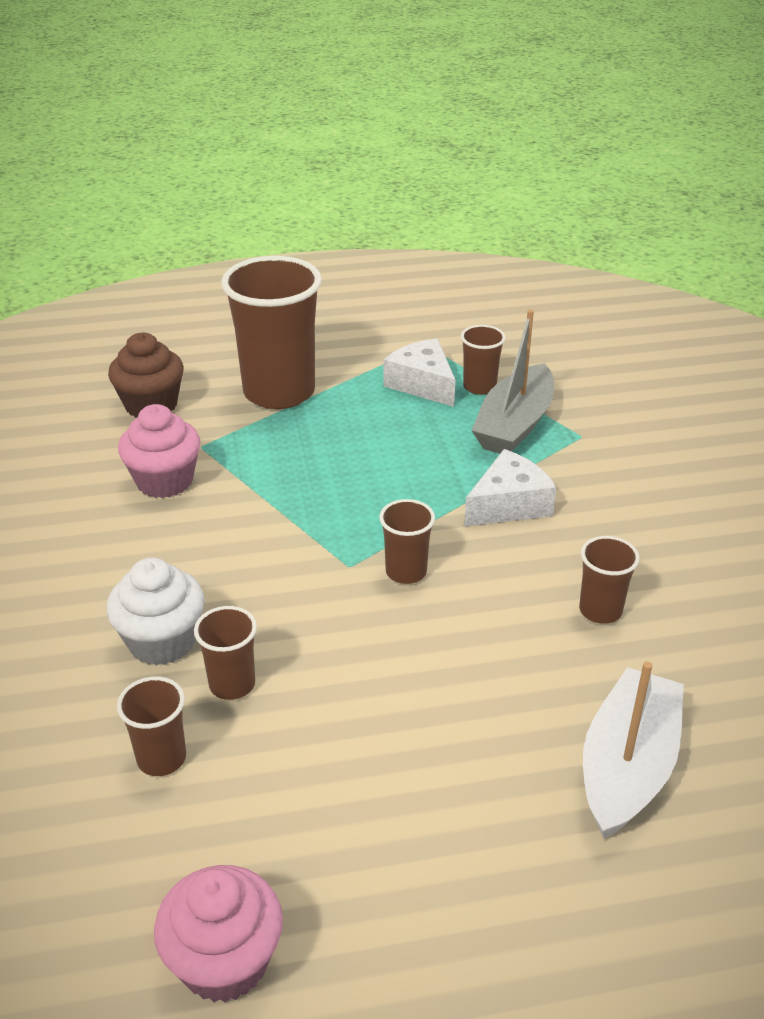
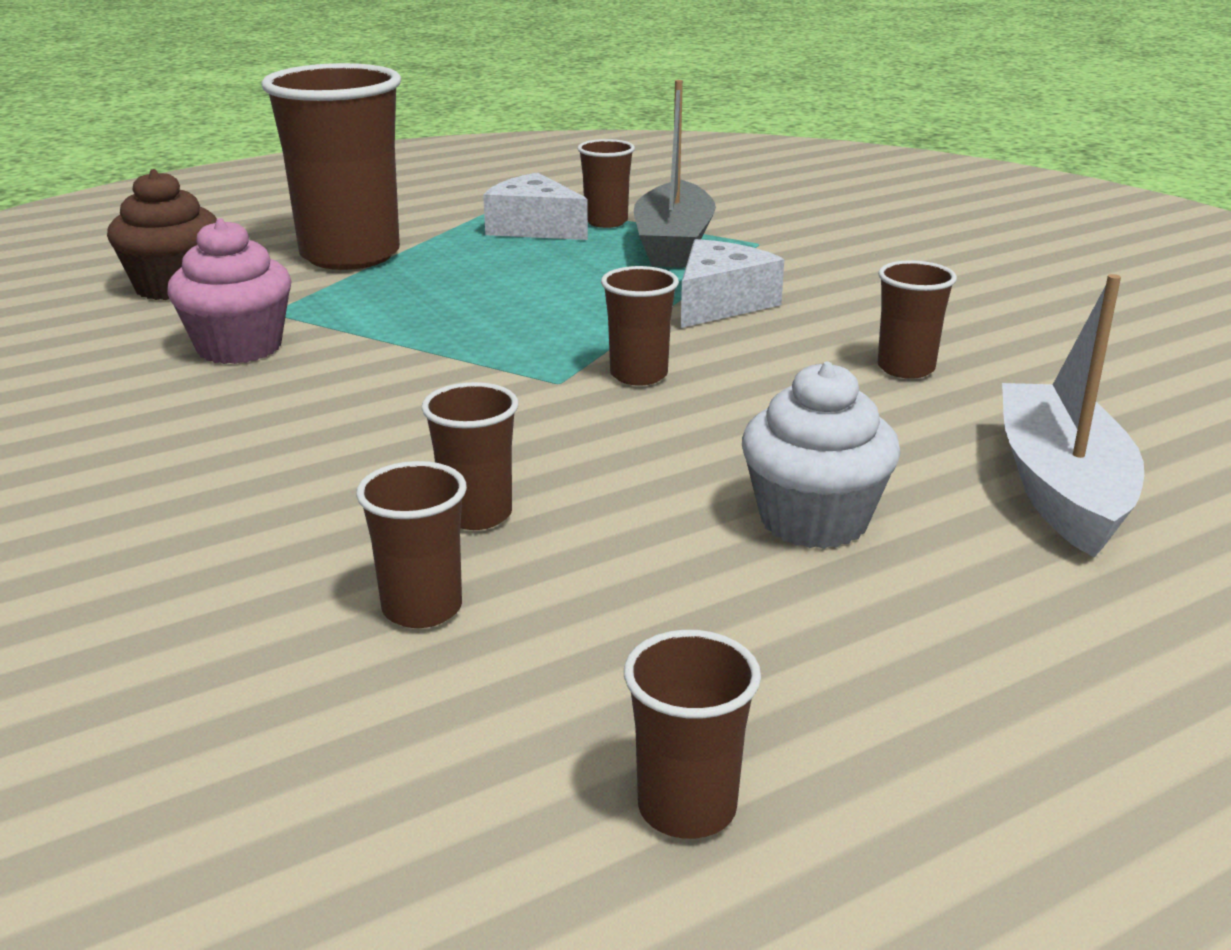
camera: 20 degrees left, 10 degrees down
(162, 641) = (339, 492): white cupcake -> white cupcake (813, 520)
(224, 961) = (687, 808): pink cupcake -> brown cup

